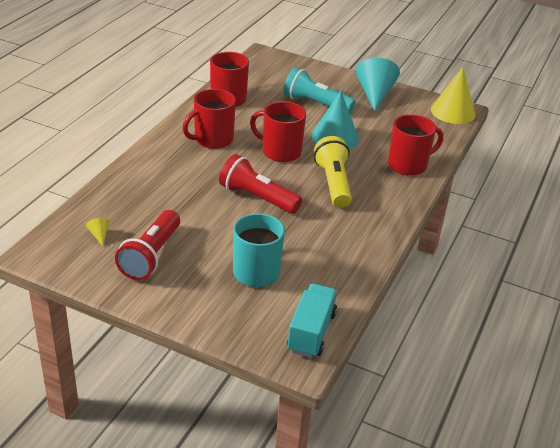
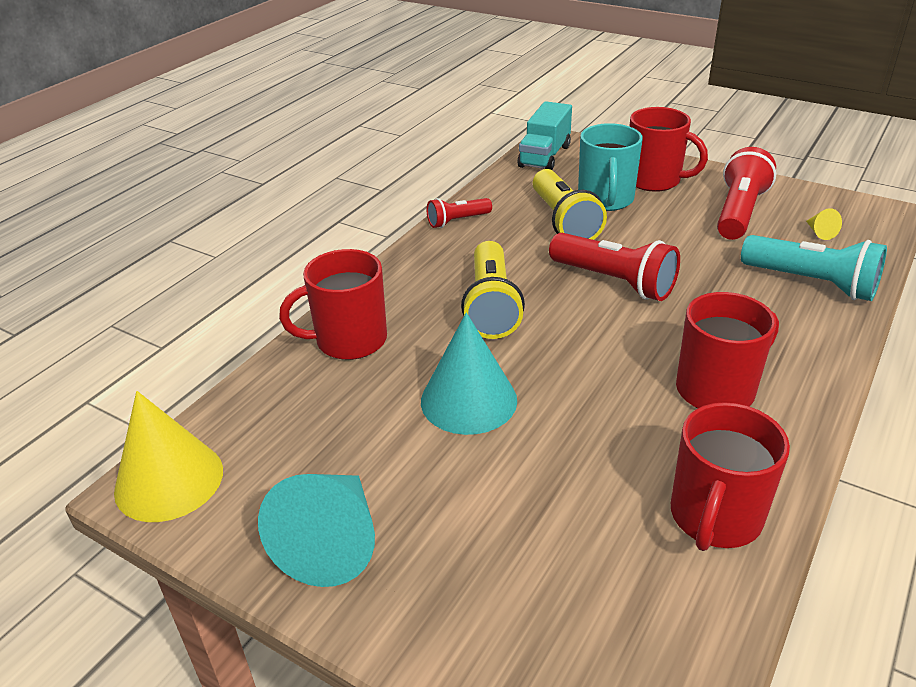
camera: 170 degrees left, 0 degrees up
(280, 152) = (580, 364): red mug -> red mug (654, 180)
(291, 248) = (563, 221): none -> yellow flashlight
(315, 104) = (495, 502): turquoise flashlight -> turquoise flashlight (811, 283)
(373, 250) = (457, 221): none -> red flashlight

